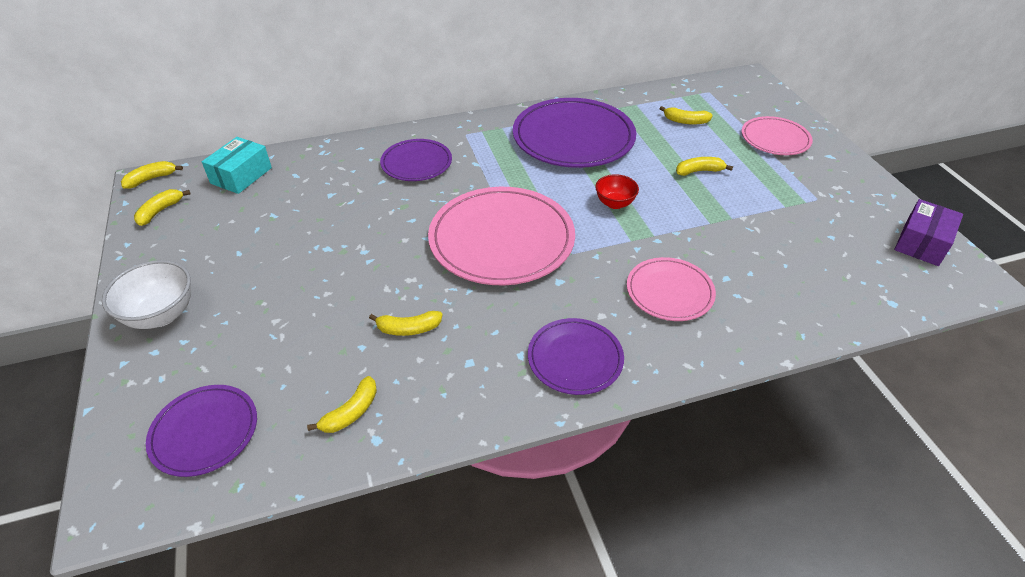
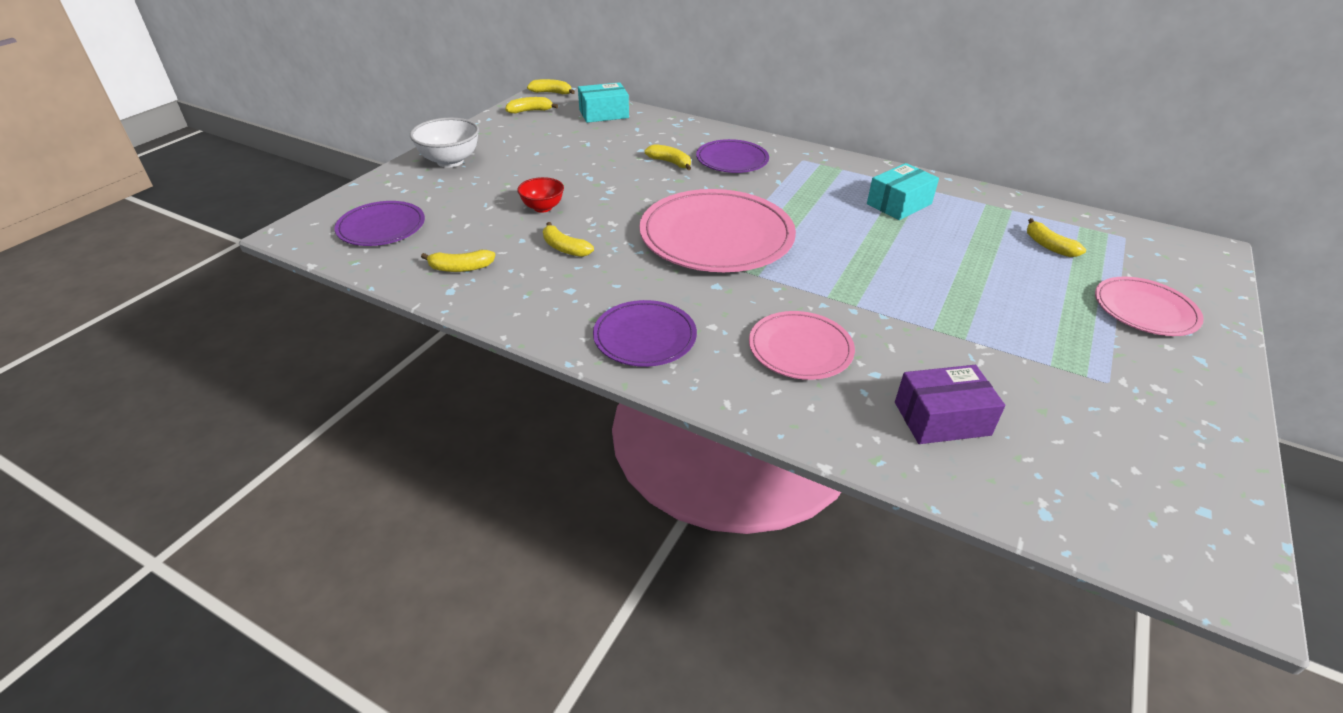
camera: 45 degrees right, 5 degrees down
(573, 137) = (899, 204): purple plate -> turquoise box
(614, 203) = (857, 265): red bowl -> red bowl (542, 208)
(699, 171) = (993, 288): yellow banana -> yellow banana (670, 163)
(921, 243) = (1197, 498): purple box -> purple box (942, 418)

